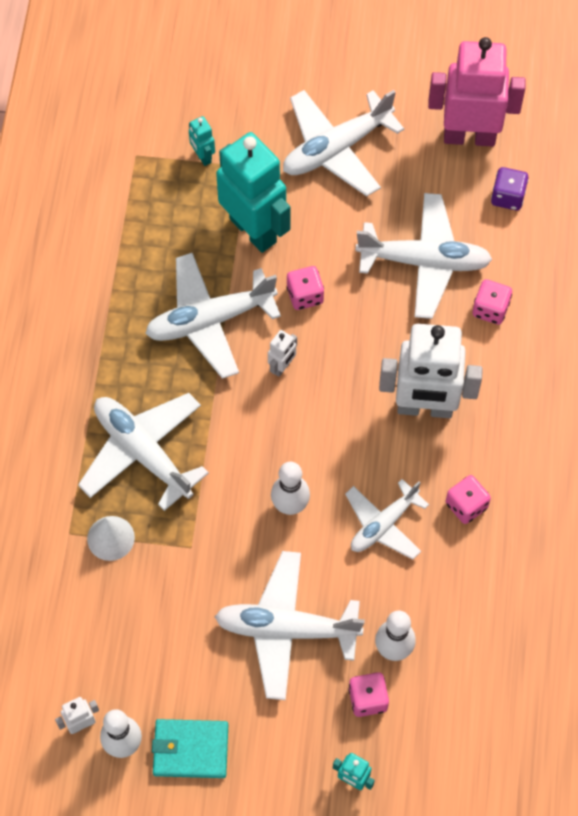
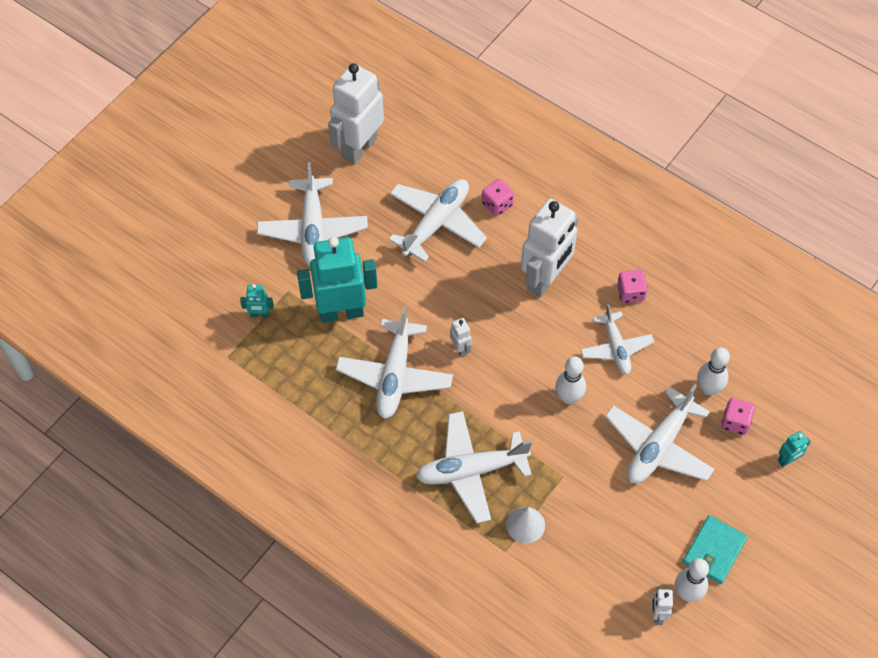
camera: 60 degrees left, 5 degrees down
(305, 295) = (414, 307): pink dice -> none
(469, 136) = (359, 148): pink robot -> white robot
(508, 197) = (420, 150): purple dice -> none

